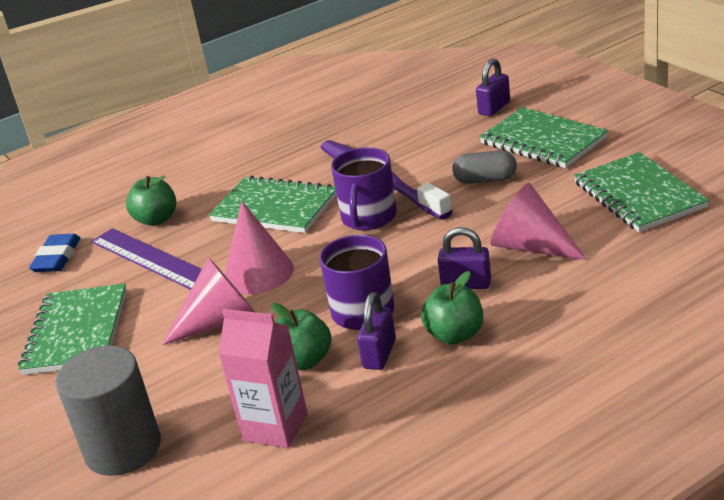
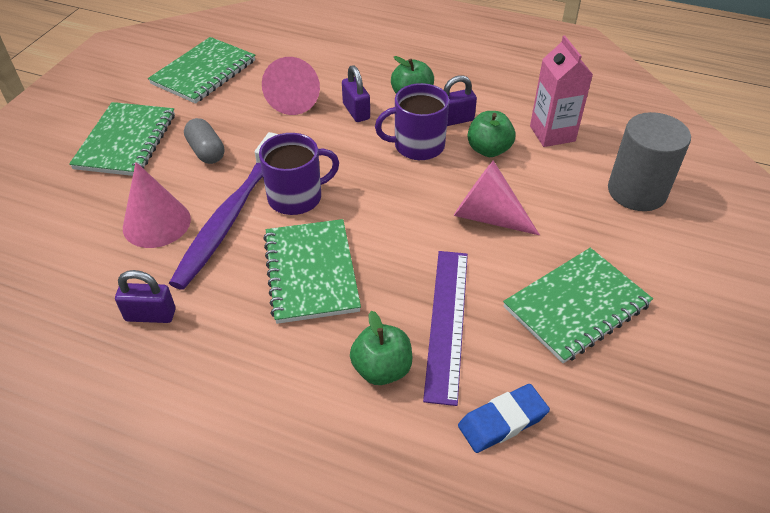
camera: 130 degrees left, 15 degrees up
(258, 273) = (414, 227): pink cone -> pink cone (156, 223)
(494, 108) = (58, 194): purple padlock -> purple padlock (150, 315)

